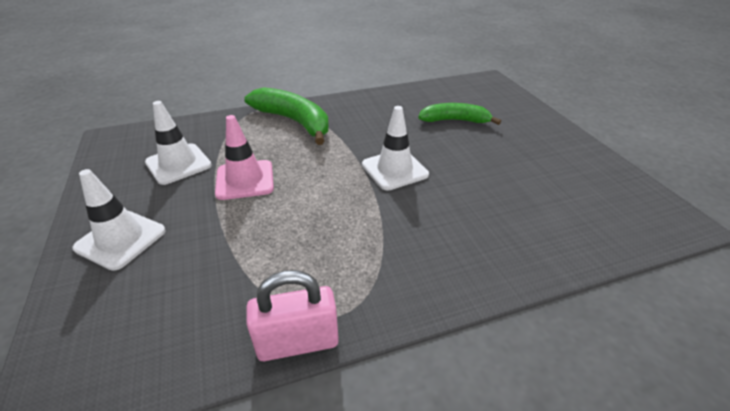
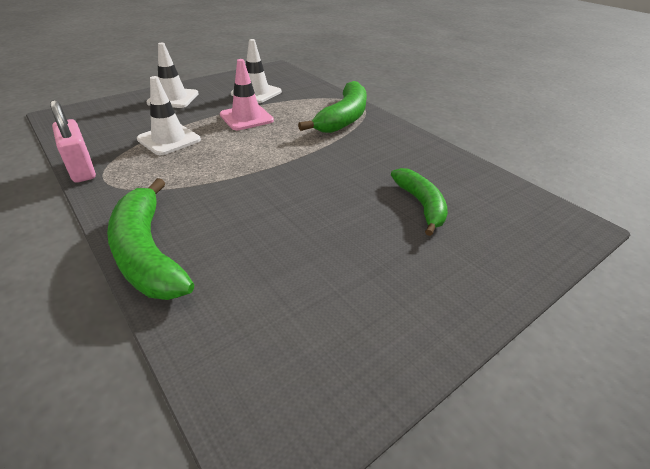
camera: 70 degrees right, 0 degrees up
(394, 170) = (292, 178): white traffic cone -> white traffic cone (169, 139)
(497, 272) = (148, 253): none -> green banana

